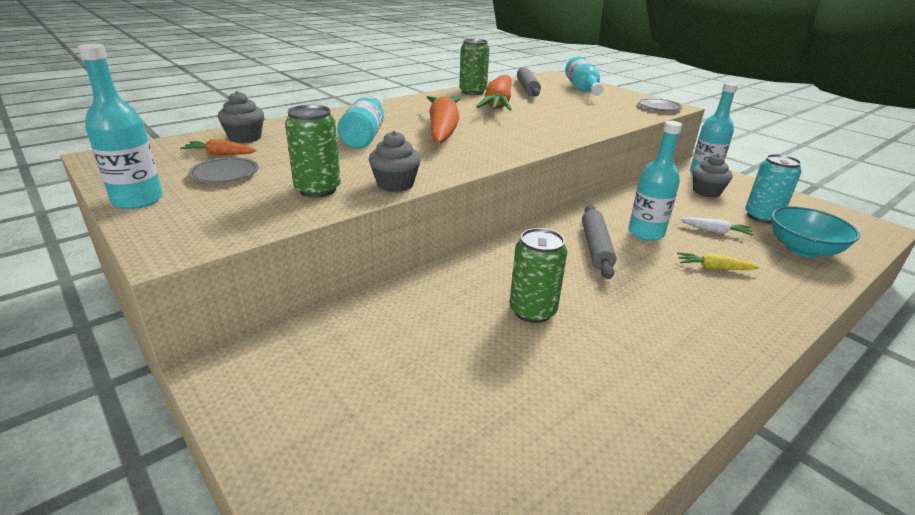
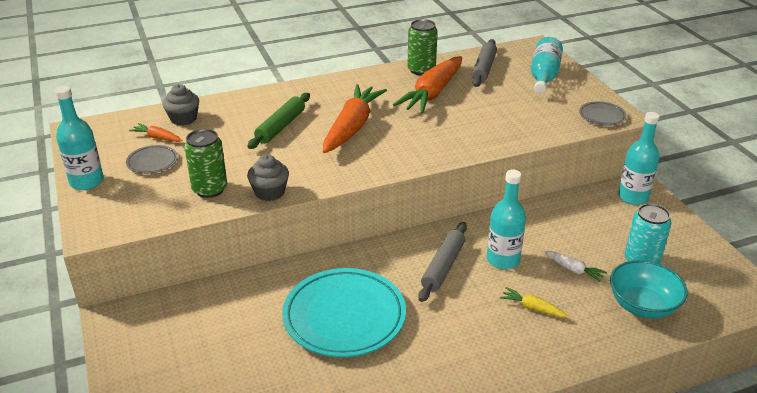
camera: 20 degrees right, 5 degrees up
(365, 135) = (280, 127): turquoise bottle -> green rolling pin
(532, 311) = (344, 317): green can -> turquoise plate
(706, 192) = (613, 220): grey cupcake -> none

